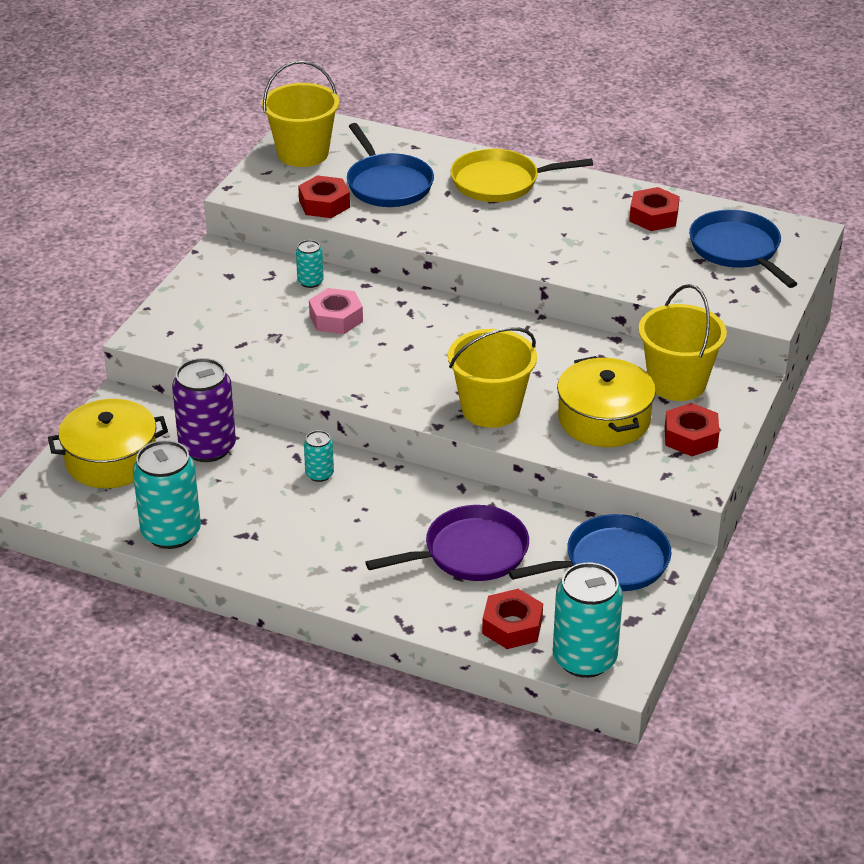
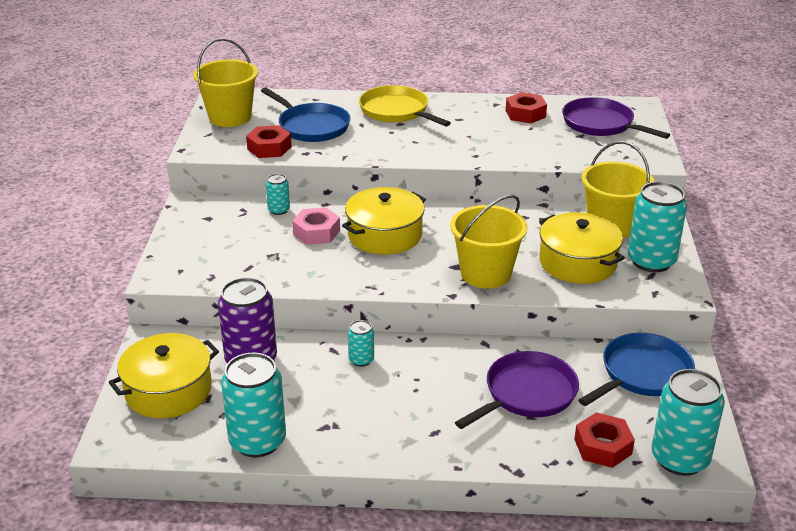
camera: 20 degrees left, 5 degrees down
(408, 338) = (385, 235): none -> yellow pot
(499, 182) = (396, 111): yellow pan -> yellow pan turned 75 degrees clockwise
(690, 437) = (651, 261): red nut -> turquoise can
(737, 249) = (600, 124): blue pan -> purple pan

